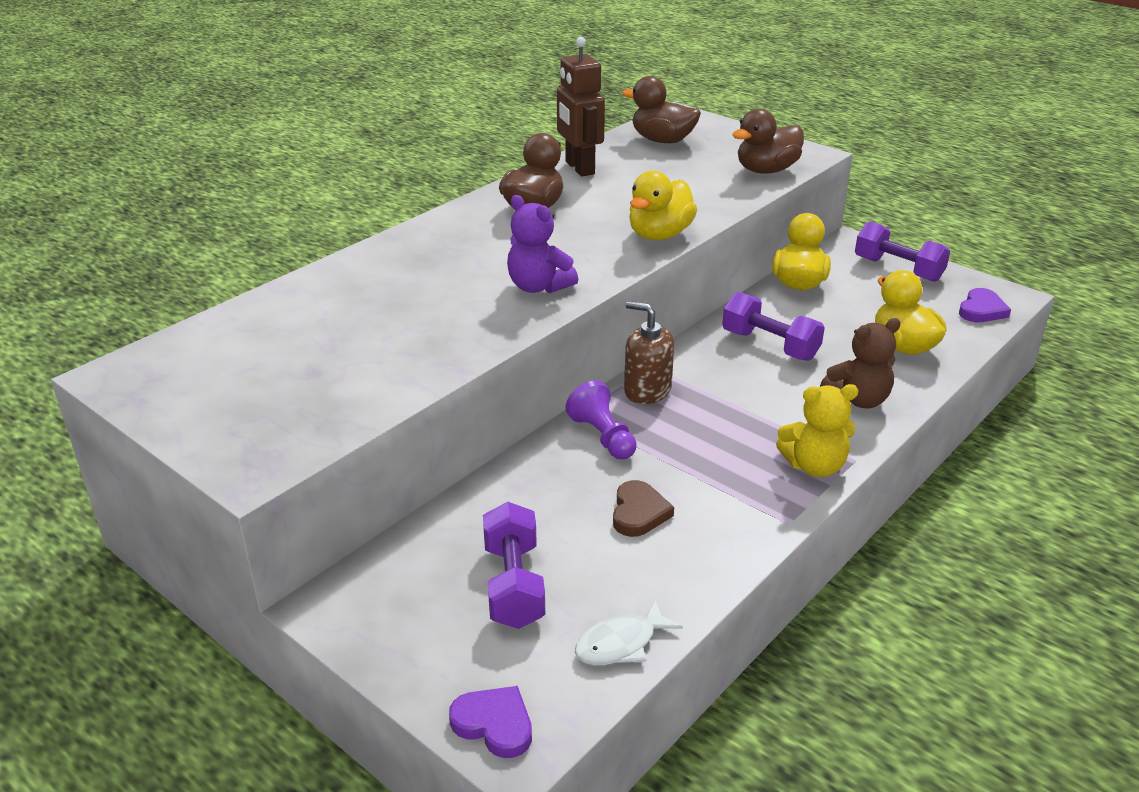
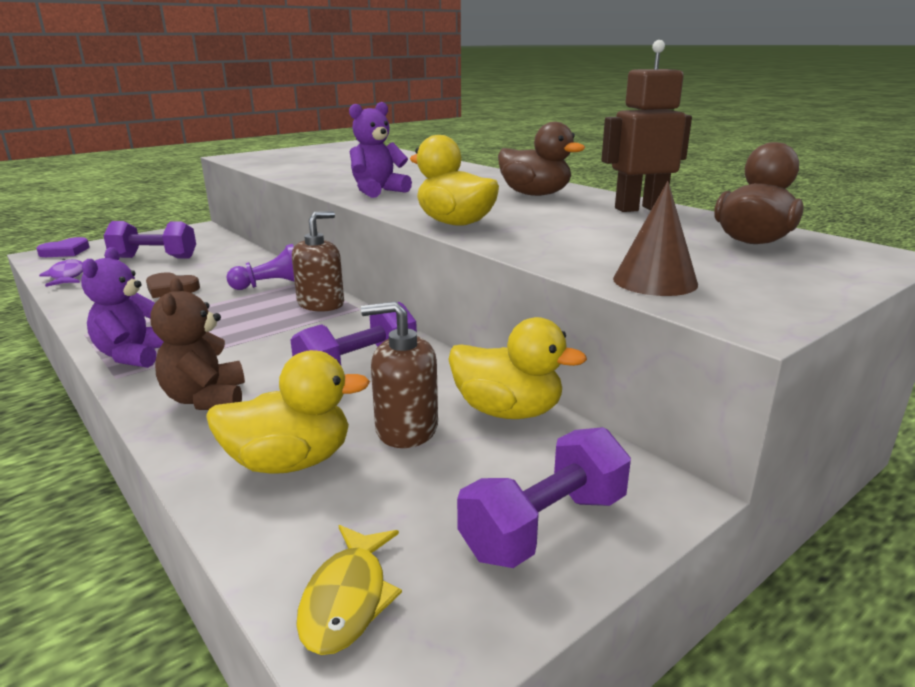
camera: 100 degrees right, 10 degrees down
(621, 643) = (67, 276): white fish -> purple fish
(766, 170) = (655, 281): brown duck -> brown cone
(814, 466) = (134, 355): yellow teddy bear -> purple teddy bear
(841, 314) = (406, 429): none -> brown soap dispenser
(981, 310) = (347, 599): purple heart -> yellow fish

